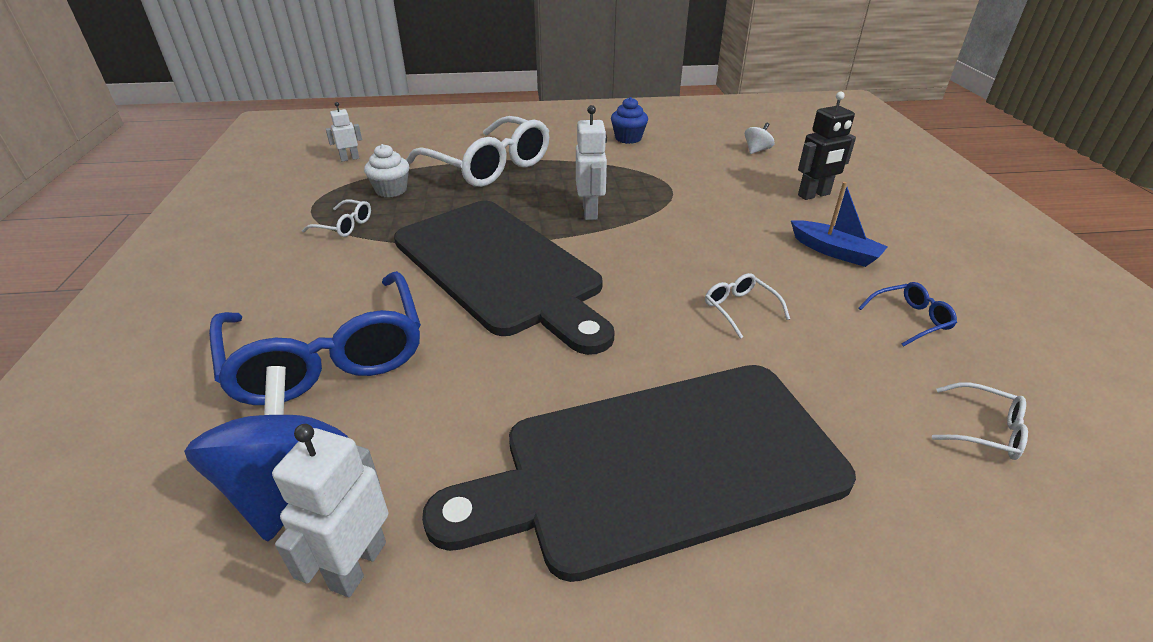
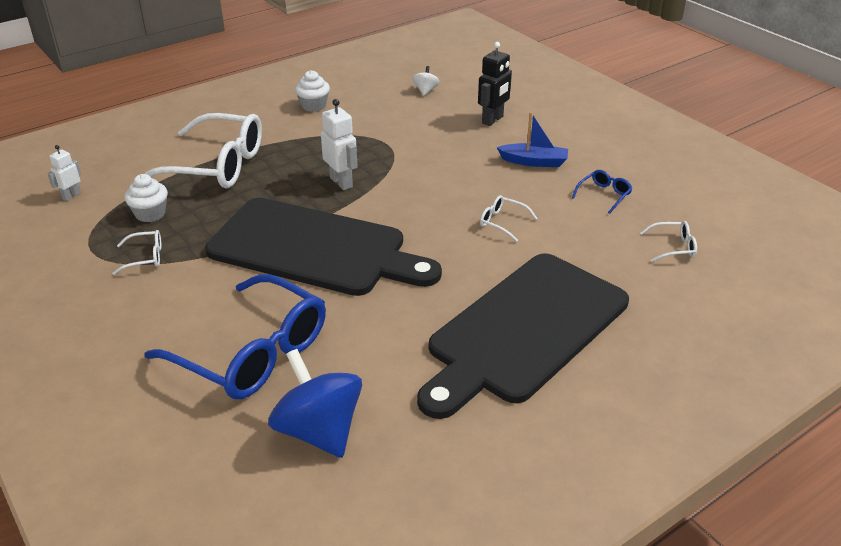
camera: 30 degrees left, 0 degrees up
(357, 565) = (404, 445): white robot -> none
(628, 138) = (313, 106): blue cupcake -> white cupcake

